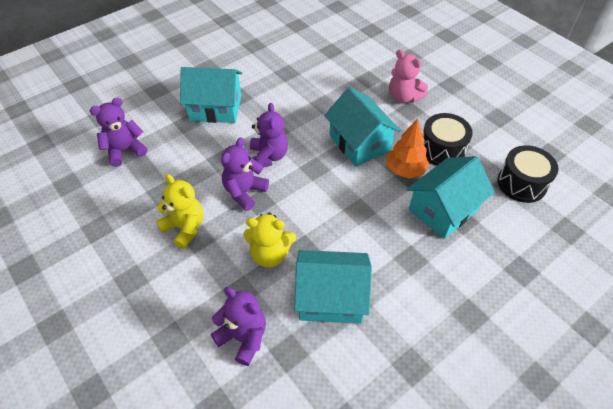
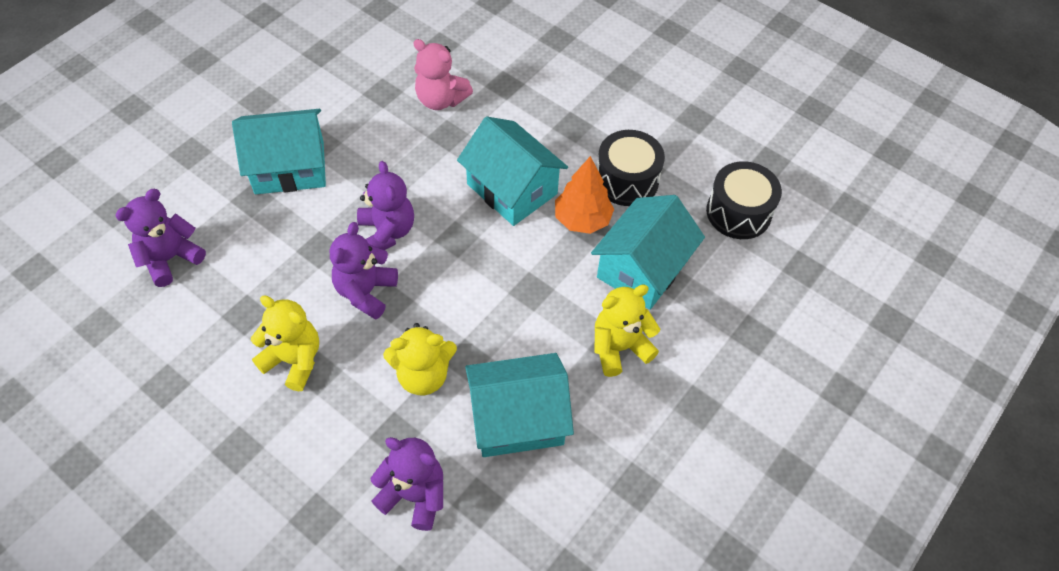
camera: 15 degrees left, 5 degrees up
(403, 97) = (560, 107): pink teddy bear -> pink teddy bear (441, 100)
(416, 261) = (619, 347): none -> yellow teddy bear

